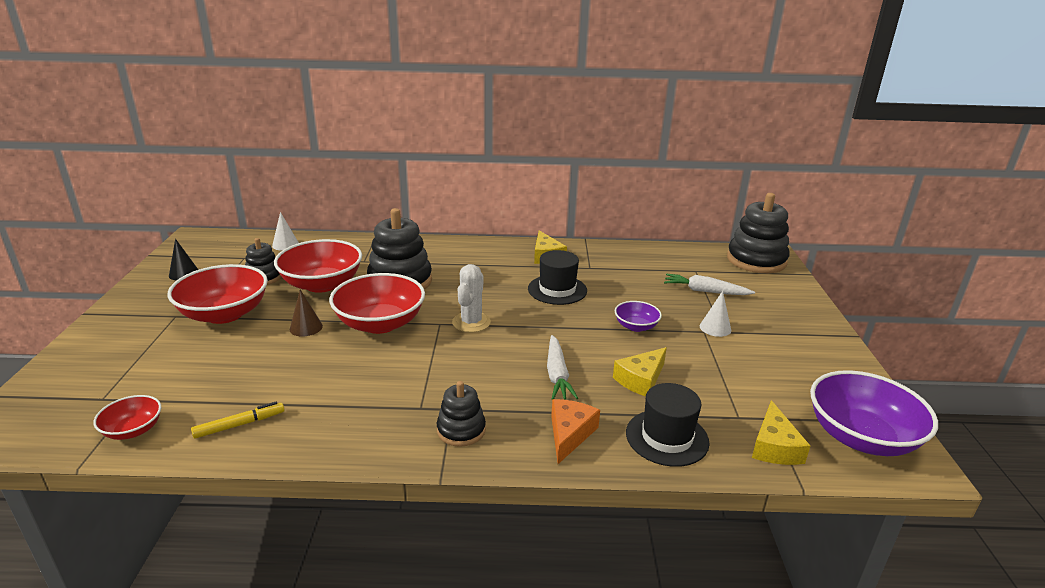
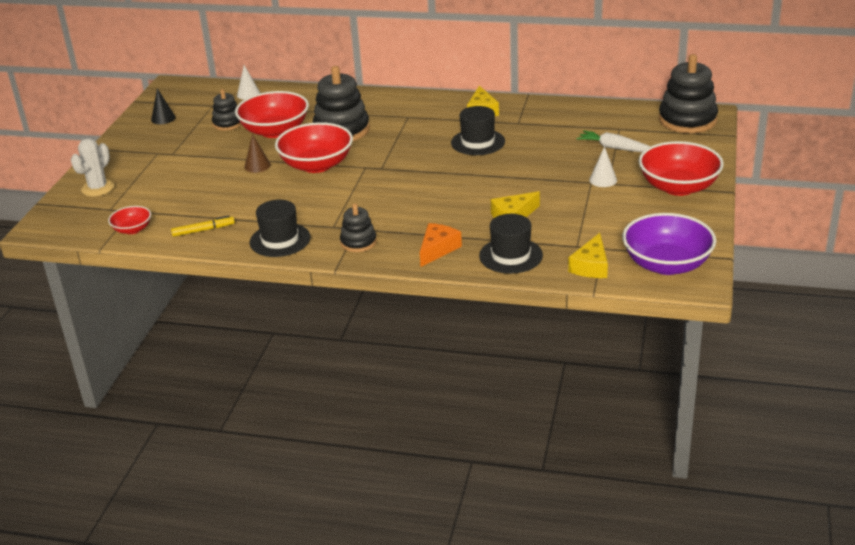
camera: 15 degrees right, 5 degrees up
(224, 314) = (195, 153): red bowl -> red bowl (678, 187)
(352, 434) = (280, 240): none -> black hat
(471, 322) = (392, 167): white cactus -> white cactus (98, 188)
(557, 375) = (446, 209): white carrot -> none
(636, 326) = (532, 176): purple bowl -> none

